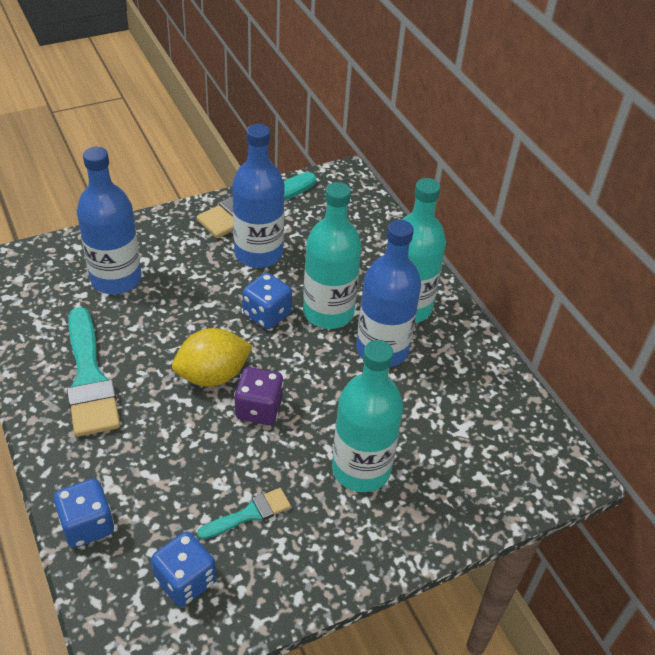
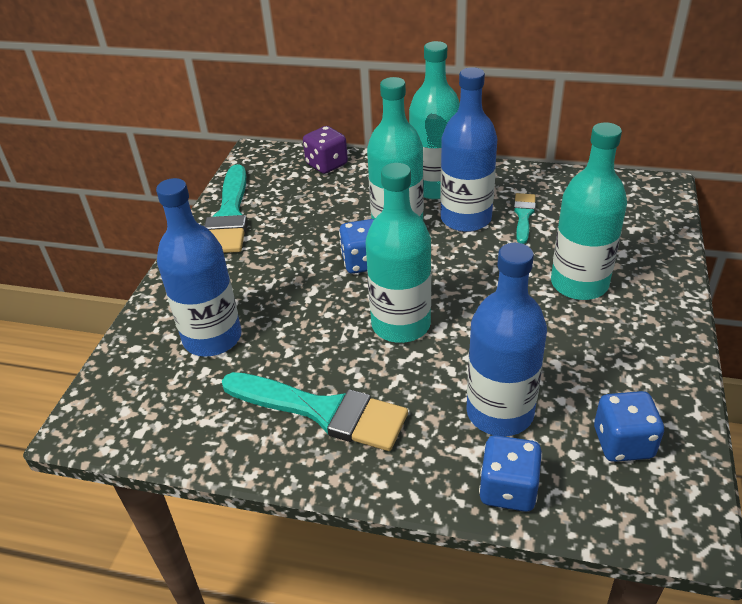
camera: 45 degrees left, 5 degrees down
(213, 375) = (401, 324): yellow lemon -> turquoise bottle
(249, 514) = (577, 369): turquoise brush -> turquoise brush (523, 215)
(258, 253) = (287, 236): blue bottle -> blue bottle (500, 412)
(259, 409) = (466, 313): purple dice -> purple dice (326, 164)

